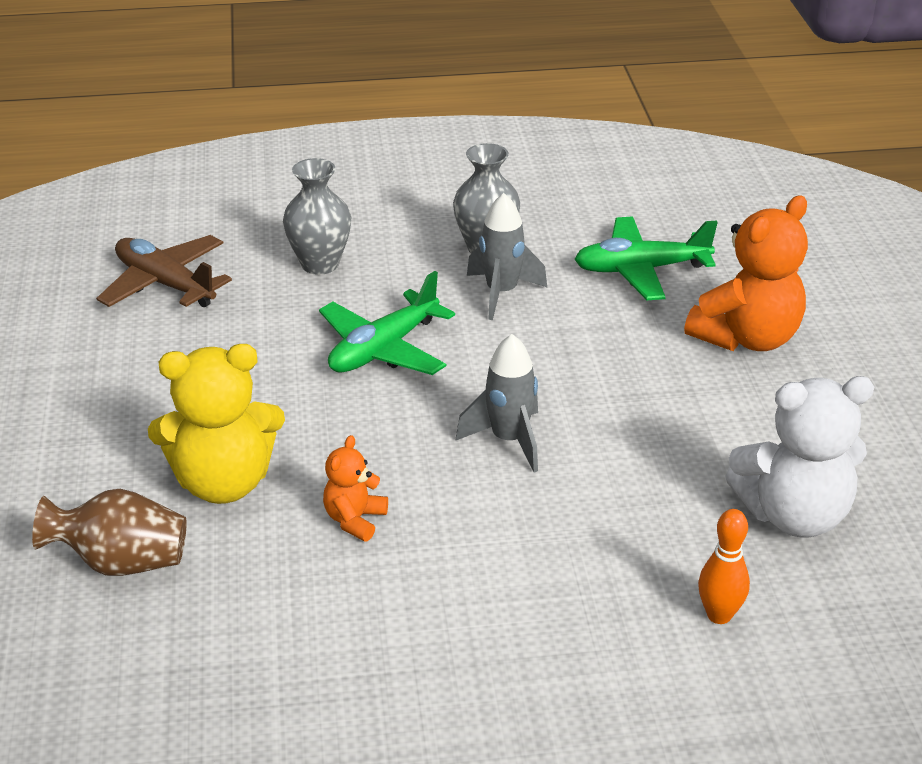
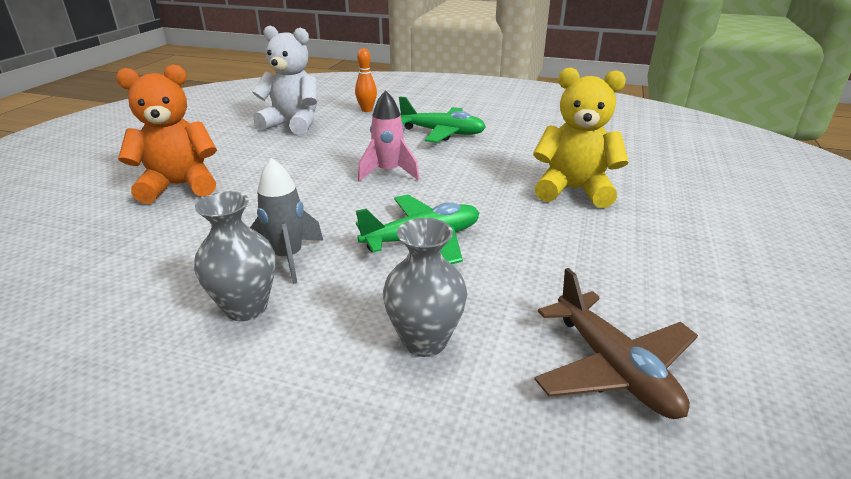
camera: 155 degrees left, 5 degrees down
(121, 563) = (638, 171): brown vase -> none
(355, 520) = (501, 161): orange teddy bear -> none
(509, 440) = (388, 172): grey rocket -> pink rocket
(641, 270) = (158, 246): green plane -> green plane (442, 133)

